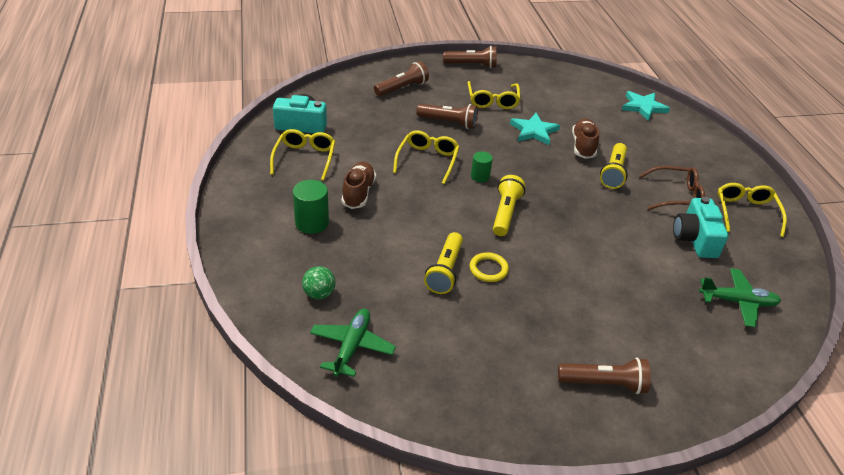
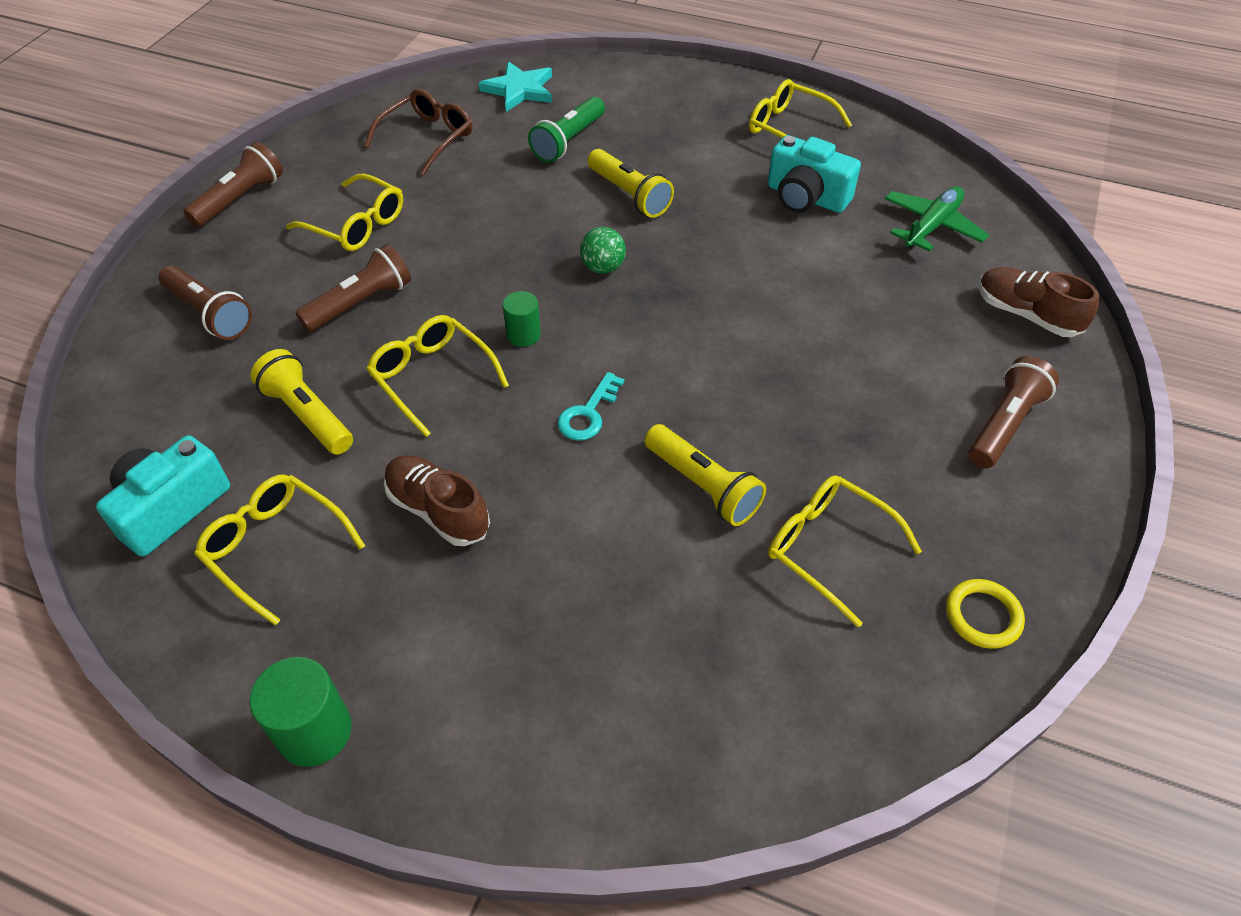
camera: 55 degrees left, 10 degrees up
(312, 223) = (464, 617): green cylinder -> green cylinder (314, 731)
(319, 294) = (650, 687): green ball -> green ball (603, 267)
(352, 346) = (796, 693): green plane -> none
(402, 88) = (210, 314): brown flashlight -> brown flashlight turned 135 degrees clockwise
(446, 332) = (829, 549): none -> yellow glasses
(453, 216) = (588, 413): none -> turquoise key
(488, 269) = (731, 432): yellow ring -> yellow ring (983, 616)
(505, 213) = (627, 350): yellow flashlight -> yellow flashlight (308, 415)
(534, 131) = (471, 220): turquoise star -> none
(583, 146) = (550, 191): brown shoe -> brown shoe (1026, 315)
(627, 138) = (569, 141): none -> green flashlight
(675, 196) = (717, 166): brown glasses -> brown glasses (427, 138)

